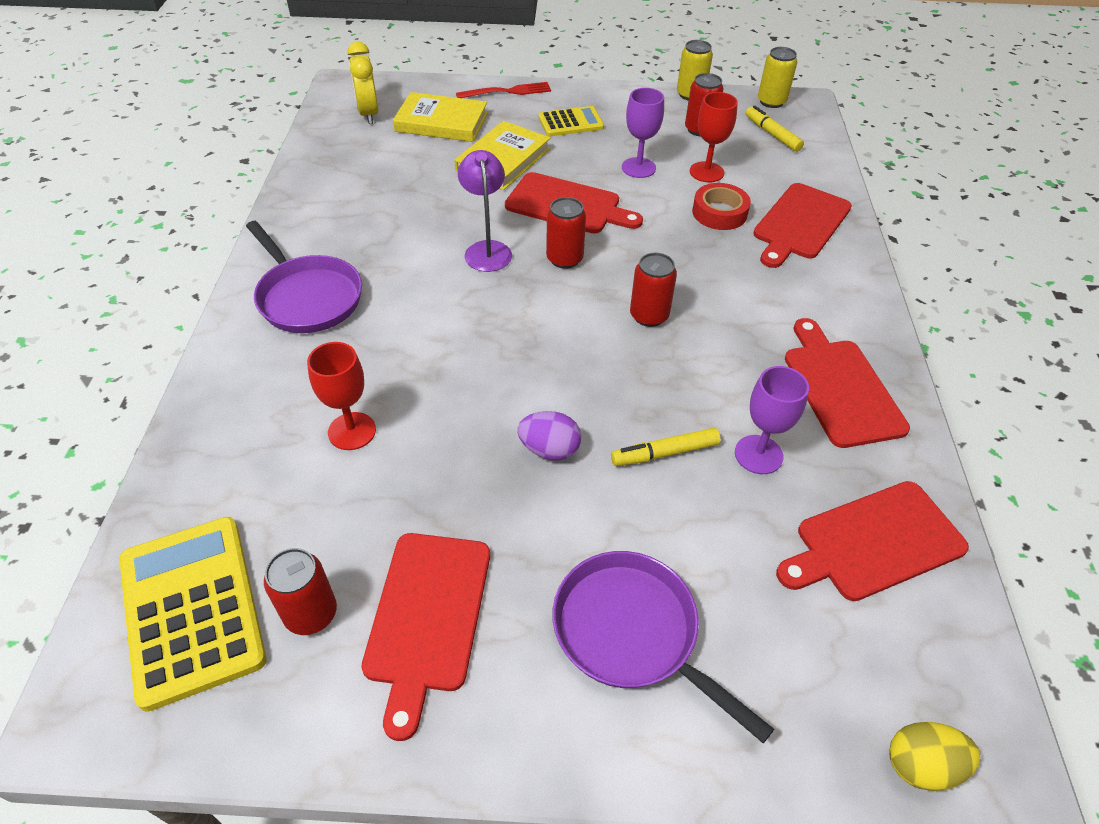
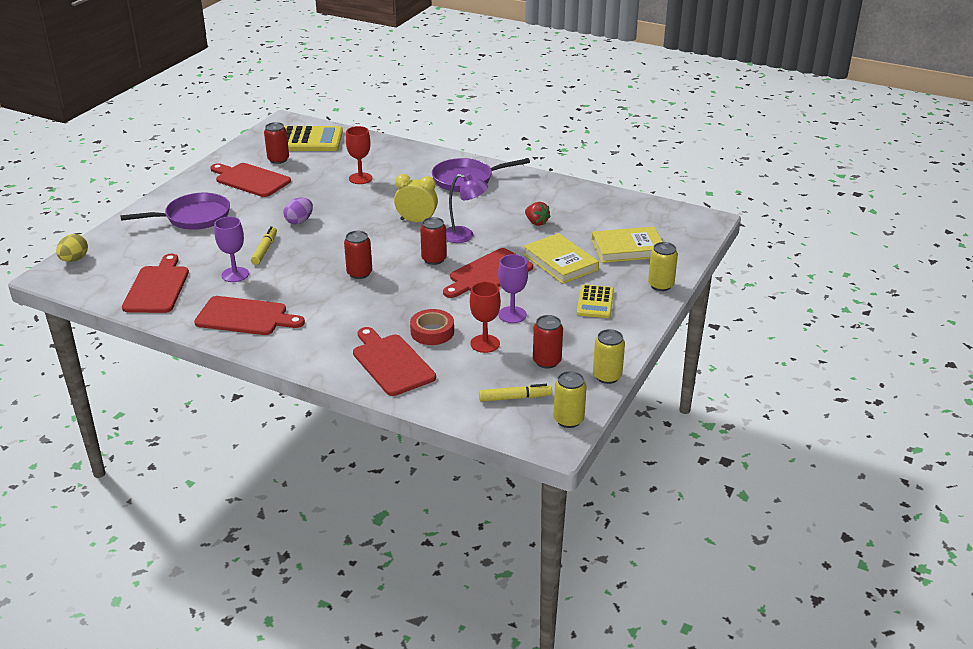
camera: 115 degrees right, 15 degrees down
(369, 114) = (656, 223): yellow clock -> yellow clock (416, 221)
(414, 199) = (536, 222): none -> red strawberry
(441, 122) = (628, 248): yellow book -> yellow book turned 45 degrees clockwise
(507, 92) = (660, 285): red fork -> yellow can

